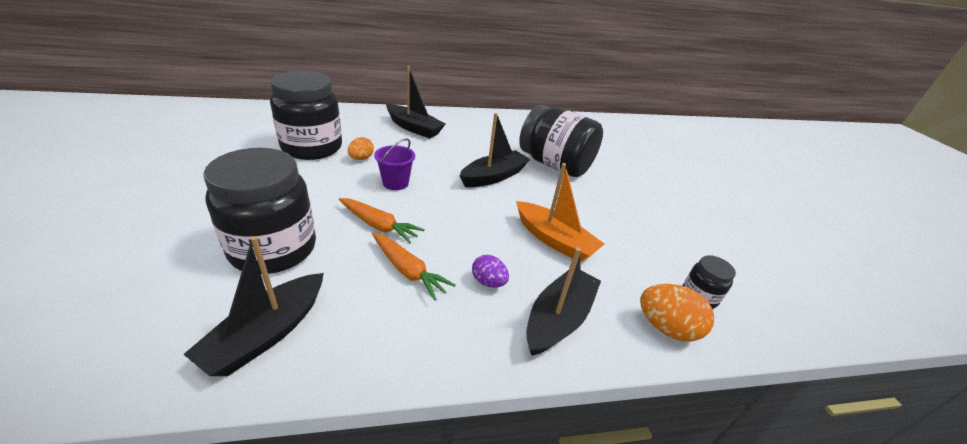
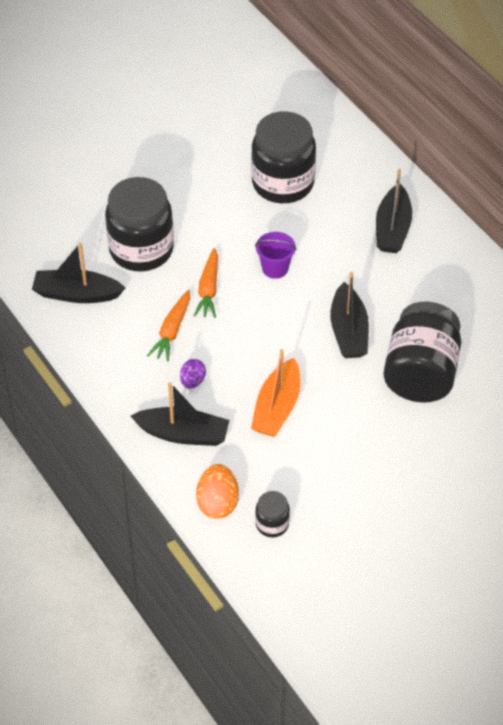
camera: 70 degrees right, 15 degrees up
(361, 158) = (294, 225): orange egg -> none
(494, 176) = (348, 331): black boat -> black boat turned 60 degrees clockwise

